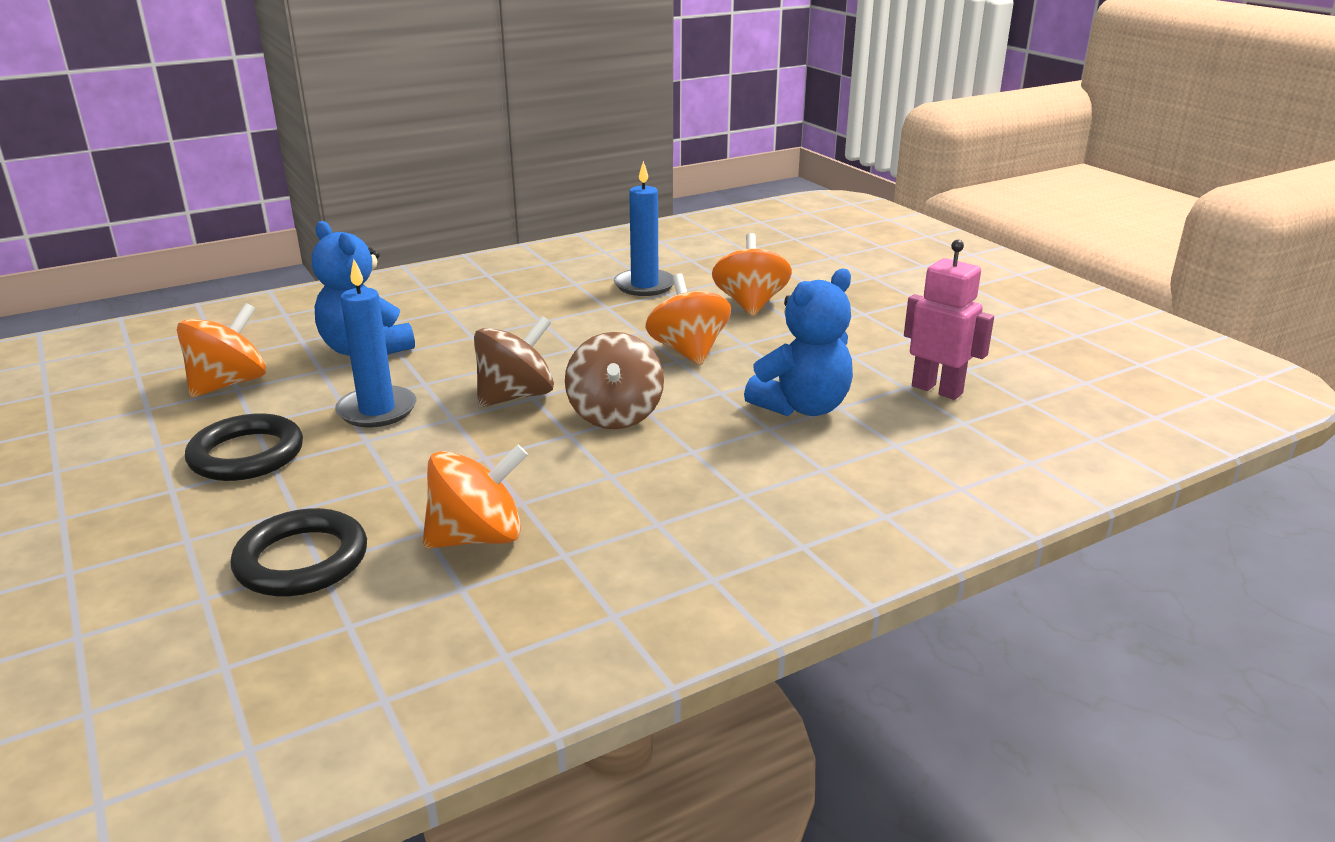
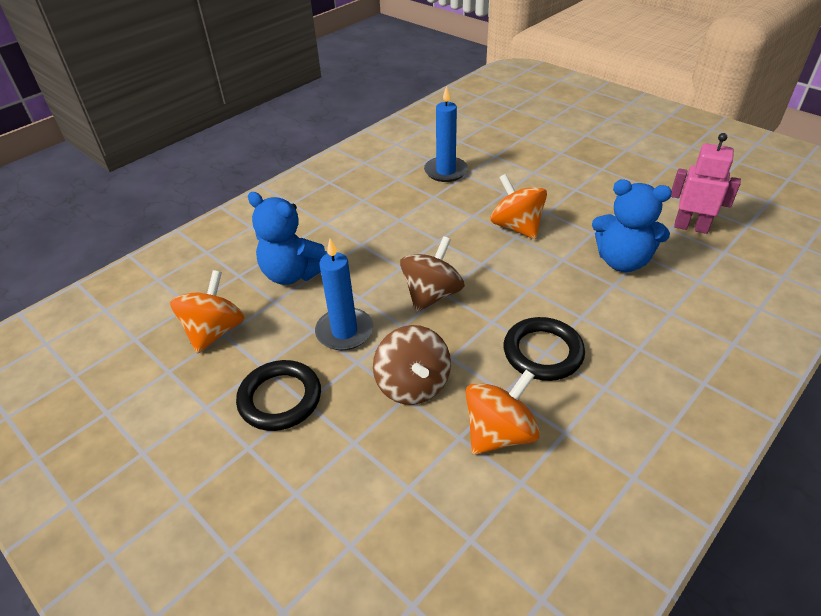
camera: 15 degrees left, 15 degrees up
(302, 560) = (394, 489): black ring -> black ring (543, 352)
(615, 415) = (510, 297): brown spinning top -> brown spinning top (413, 385)
(750, 304) = (526, 175): orange spinning top -> none
(802, 407) = (622, 261): blue teddy bear -> blue teddy bear turned 75 degrees clockwise

